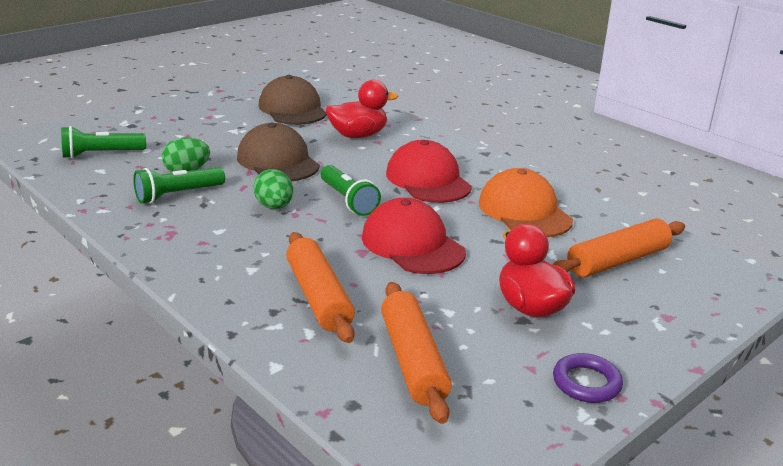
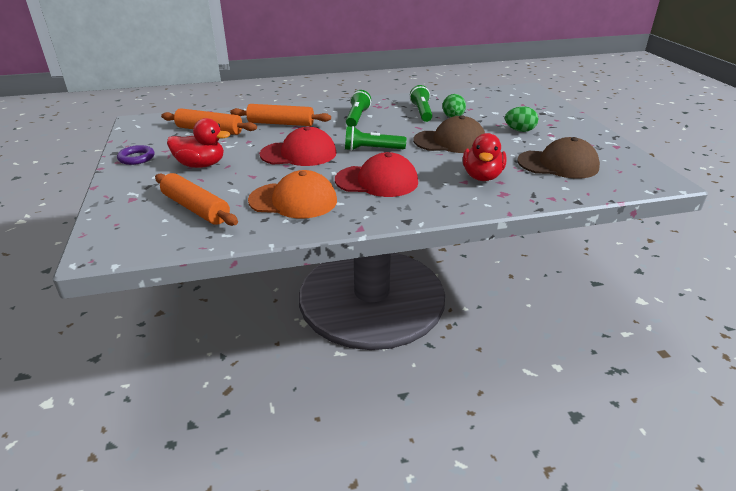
camera: 120 degrees right, 5 degrees up
(101, 154) = (495, 102): green flashlight -> green flashlight (357, 117)
(274, 207) = (384, 130): green egg -> green egg (519, 130)
(617, 261) = (196, 208): orange rolling pin -> orange rolling pin turned 45 degrees counterclockwise

